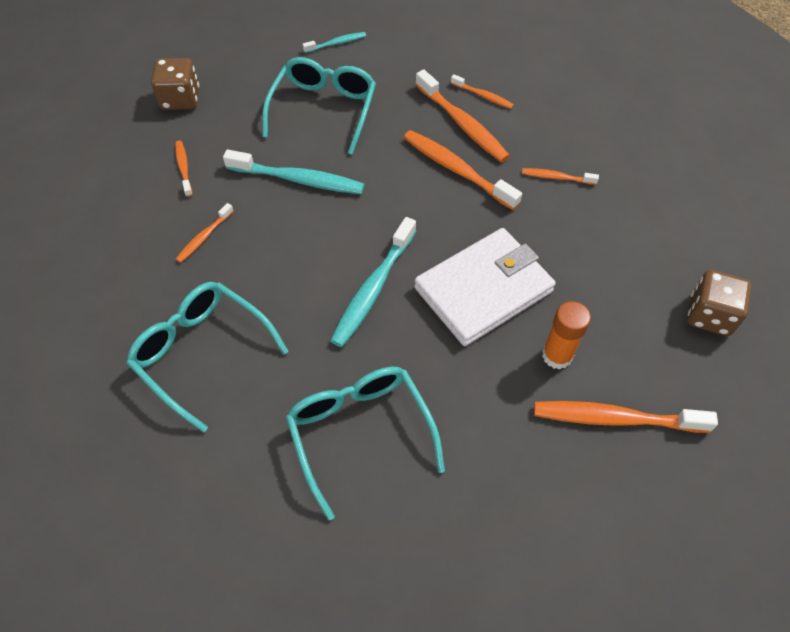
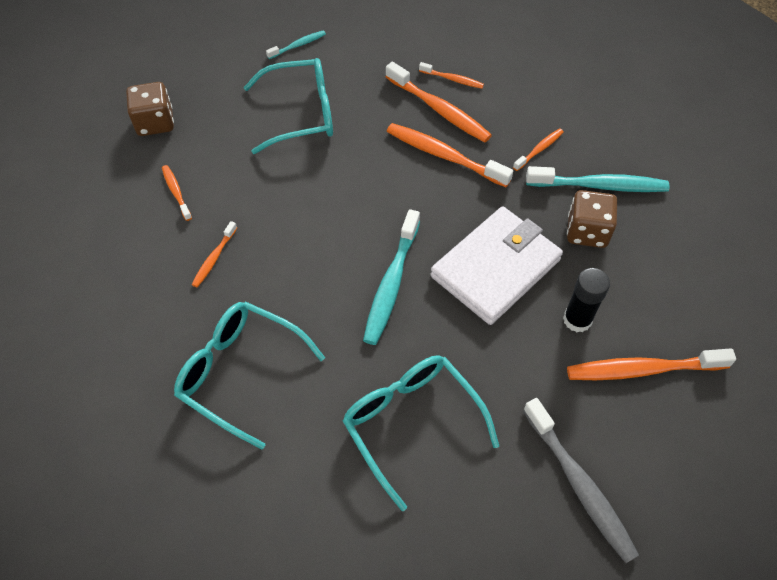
camera: 10 degrees left, 0 degrees up
(298, 180) = (294, 187): turquoise toothbrush -> turquoise toothbrush (600, 186)
(323, 109) = (301, 114): turquoise glasses -> turquoise glasses turned 75 degrees clockwise
(520, 527) = (579, 485): none -> grey toothbrush
(556, 177) = (539, 149): orange toothbrush -> orange toothbrush turned 135 degrees clockwise
(557, 355) = (577, 319): orange glue stick -> black glue stick
(709, 315) = (706, 259): brown dice -> brown dice (587, 231)

